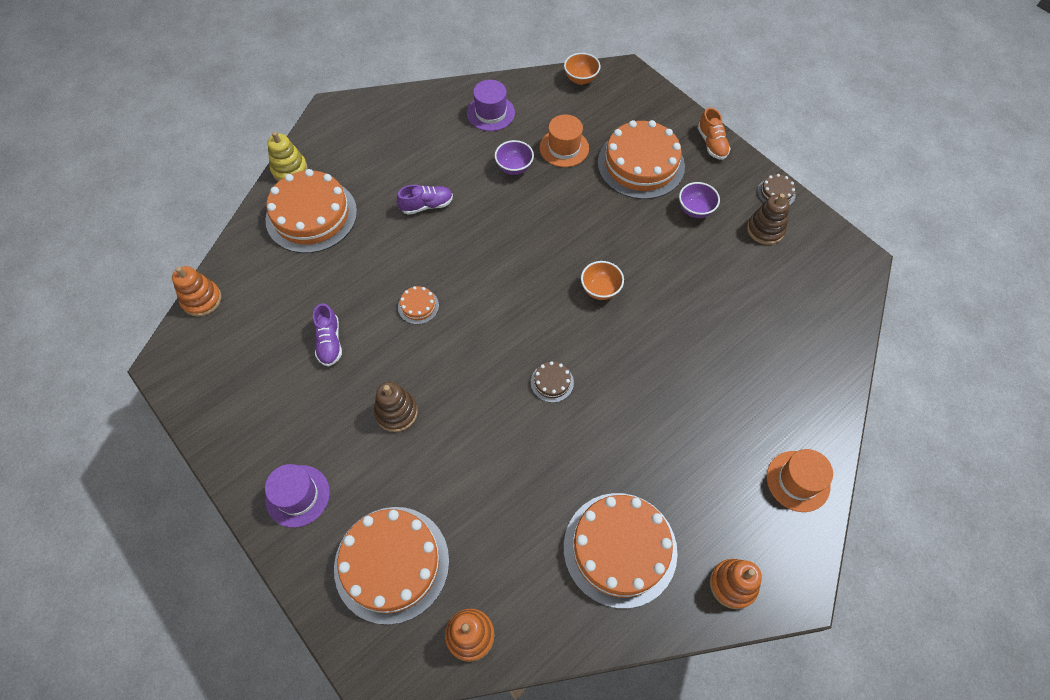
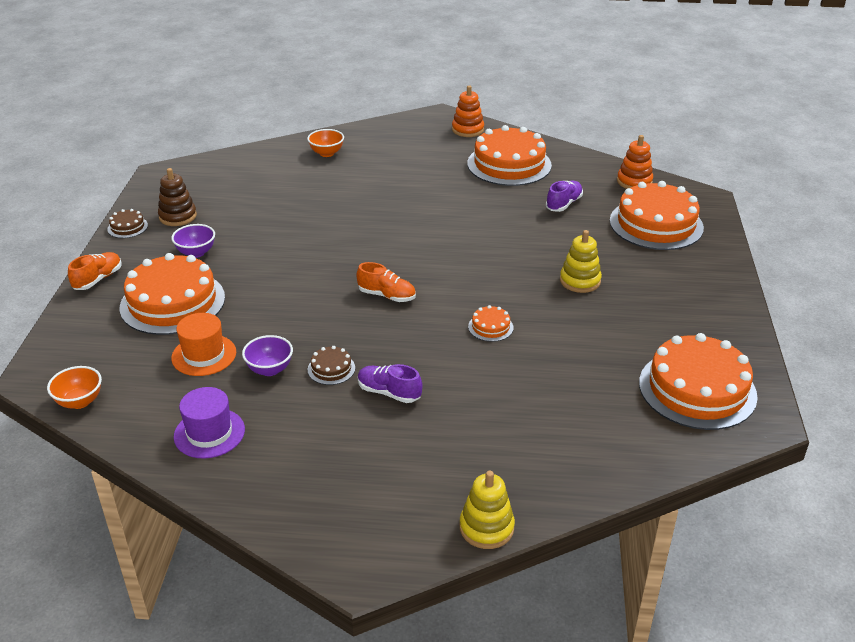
camera: 135 degrees left, 25 degrees down
(202, 300) = (692, 454): orange stacking toy -> none
(297, 496) = (697, 281): purple hat -> none
(311, 215) = (510, 460): orange cake -> orange cake (697, 389)
(329, 342) = (592, 348): purple shoe -> purple shoe (564, 204)
(396, 412) = (580, 281): brown stacking toy -> yellow stacking toy
(520, 277) = (387, 295): none -> orange shoe
(552, 382) = (449, 235): brown cake -> brown cake (331, 369)
(600, 290) = (341, 255): orange bowl -> orange bowl (326, 153)
(798, 481) = (375, 135): orange hat -> none

